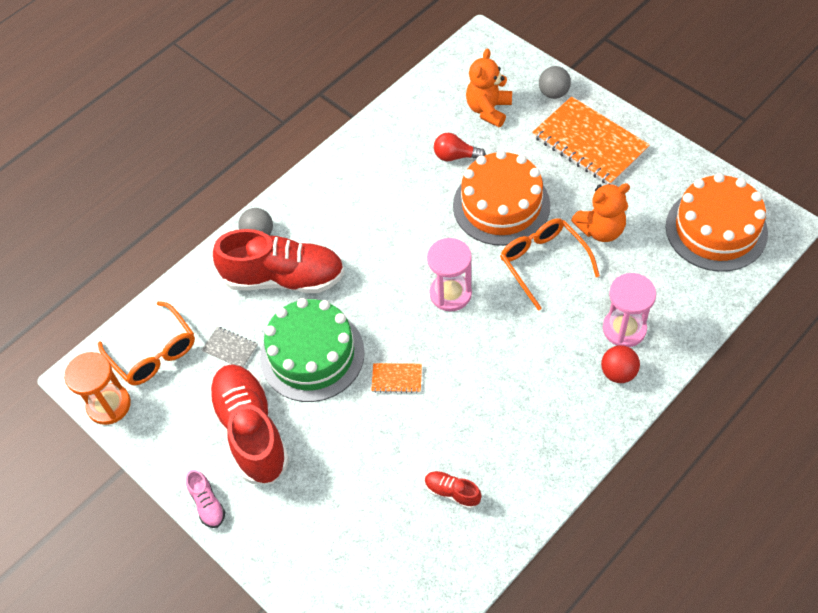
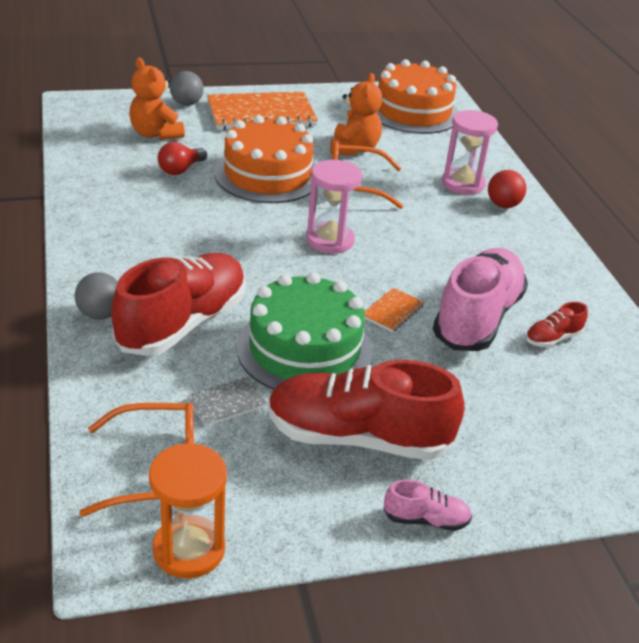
camera: 65 degrees left, 20 degrees down
(435, 433) = (477, 318): none -> pink shoe

